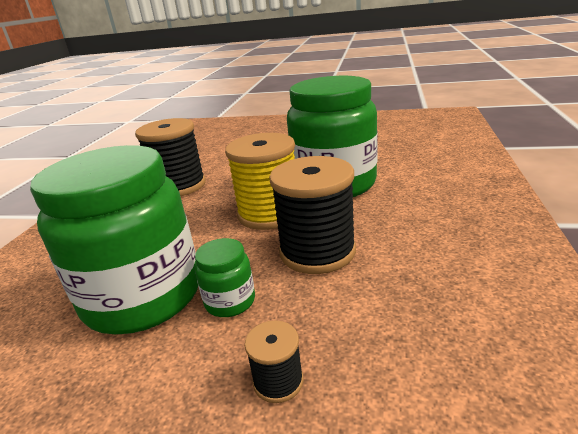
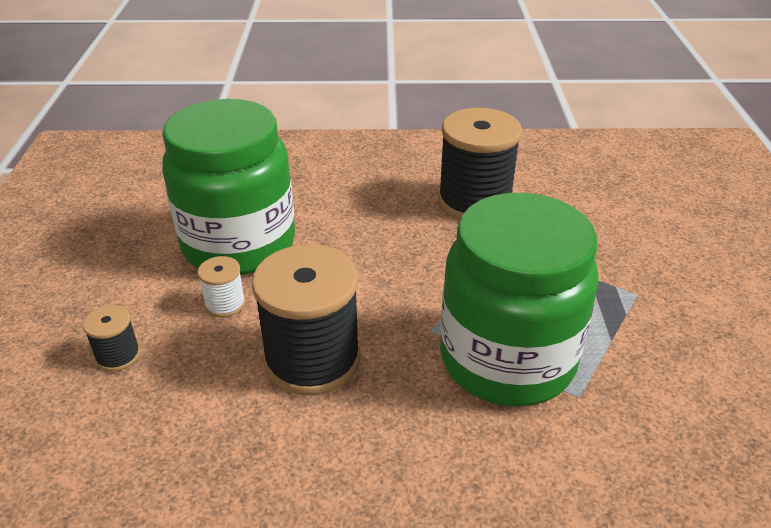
camera: 75 degrees right, 10 degrees up
(230, 301) = (225, 304): green jar -> white spool
(269, 213) = (404, 301): yellow spool -> none

